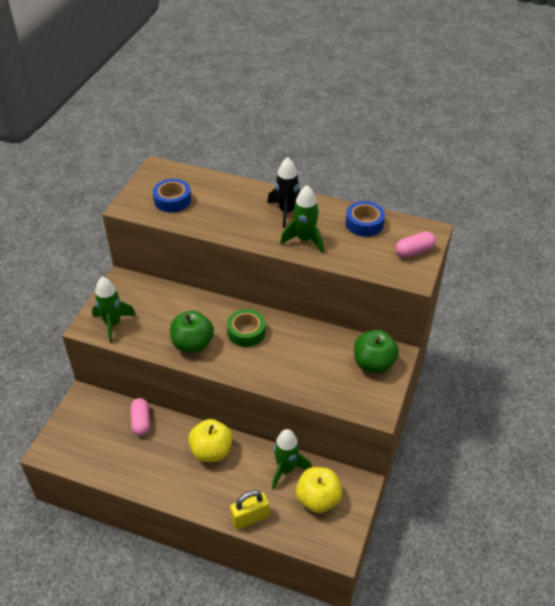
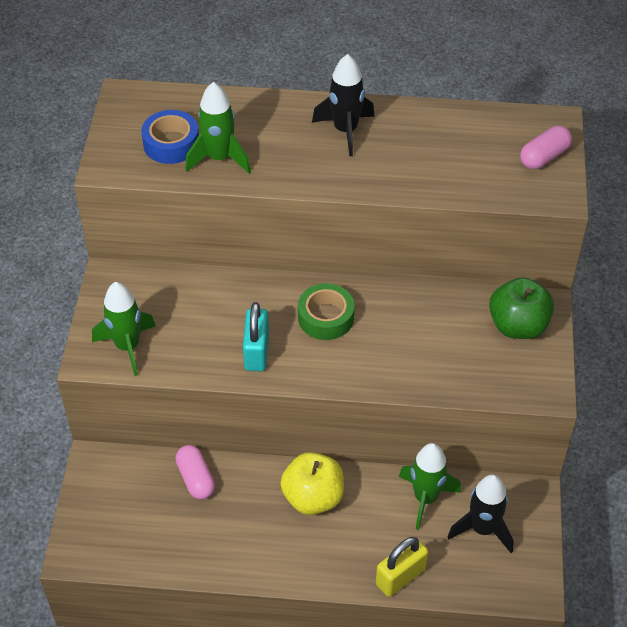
camera: 15 degrees left, 5 degrees up
(193, 344) = (256, 352): green apple -> turquoise padlock
(305, 240) = (387, 169): green rocket -> green rocket (219, 158)
(318, 499) = (482, 529): yellow apple -> black rocket
(364, 223) = (461, 128): blue tape -> none

